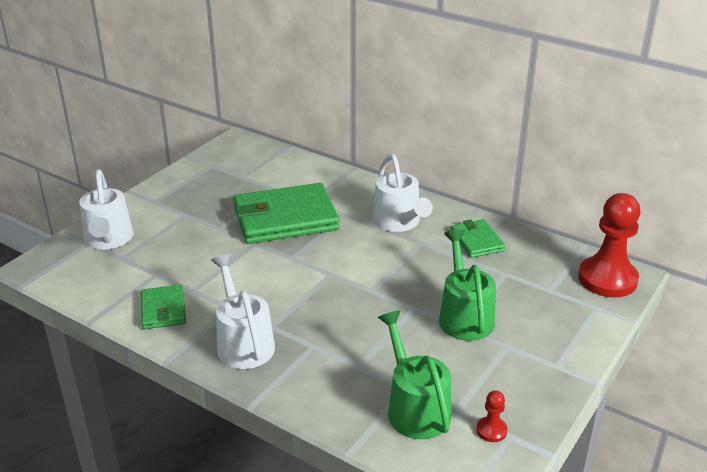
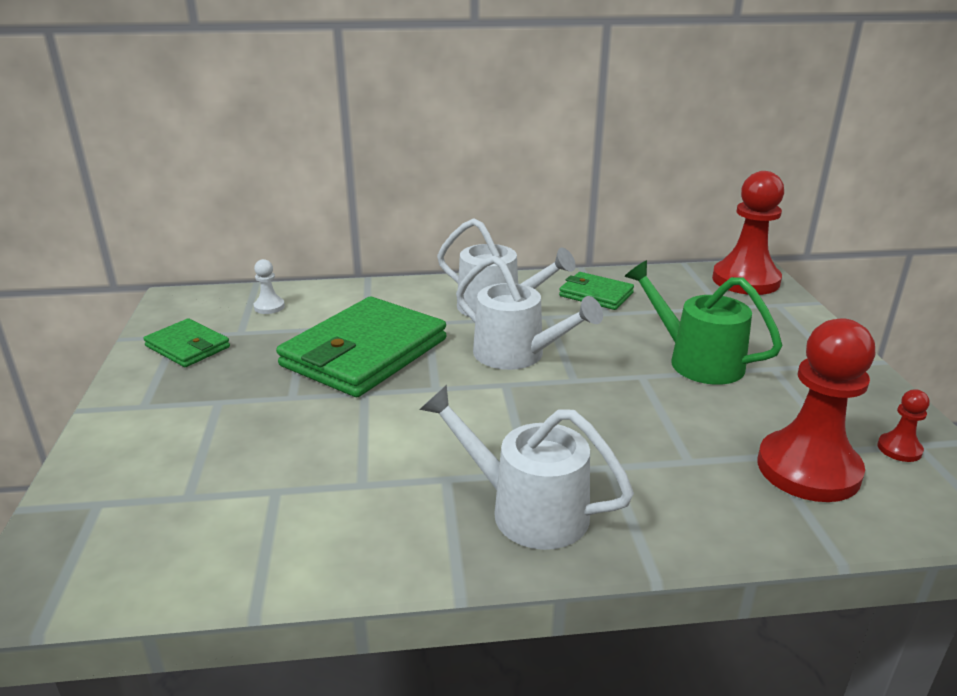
camera: 40 degrees left, 5 degrees down
(108, 240) = (131, 484): white watering can -> white watering can (518, 355)
(163, 310) = (356, 530): green wallet -> green wallet (188, 347)
(275, 166) = (269, 307): none -> white pawn
(414, 407) = (808, 469): green watering can -> red pawn

